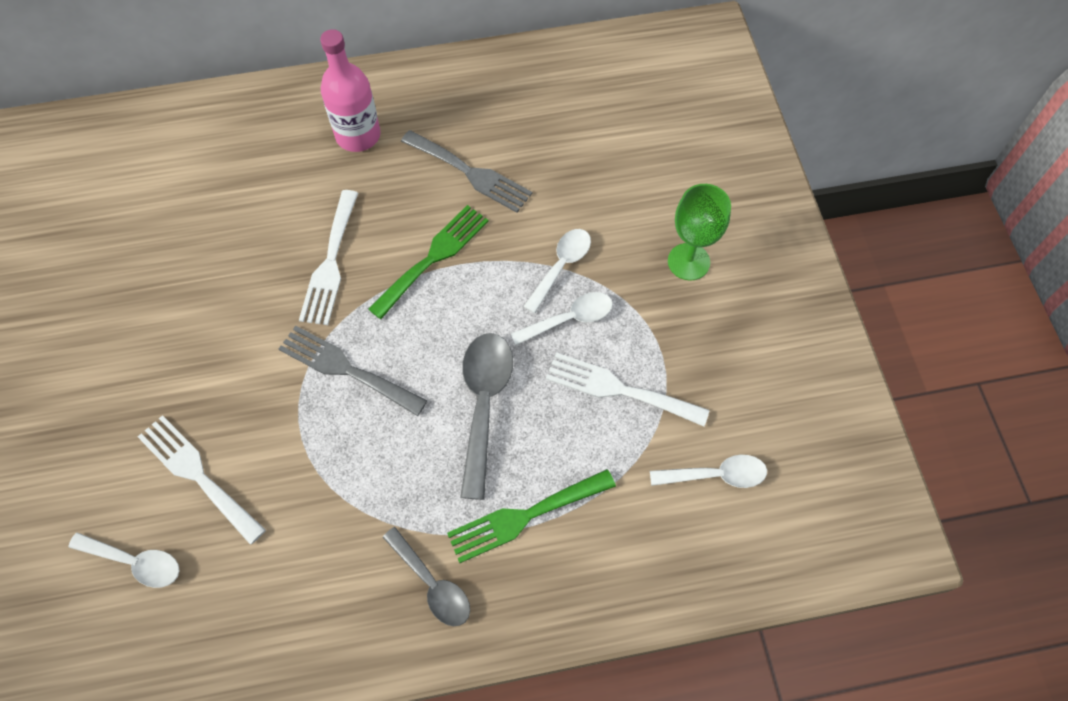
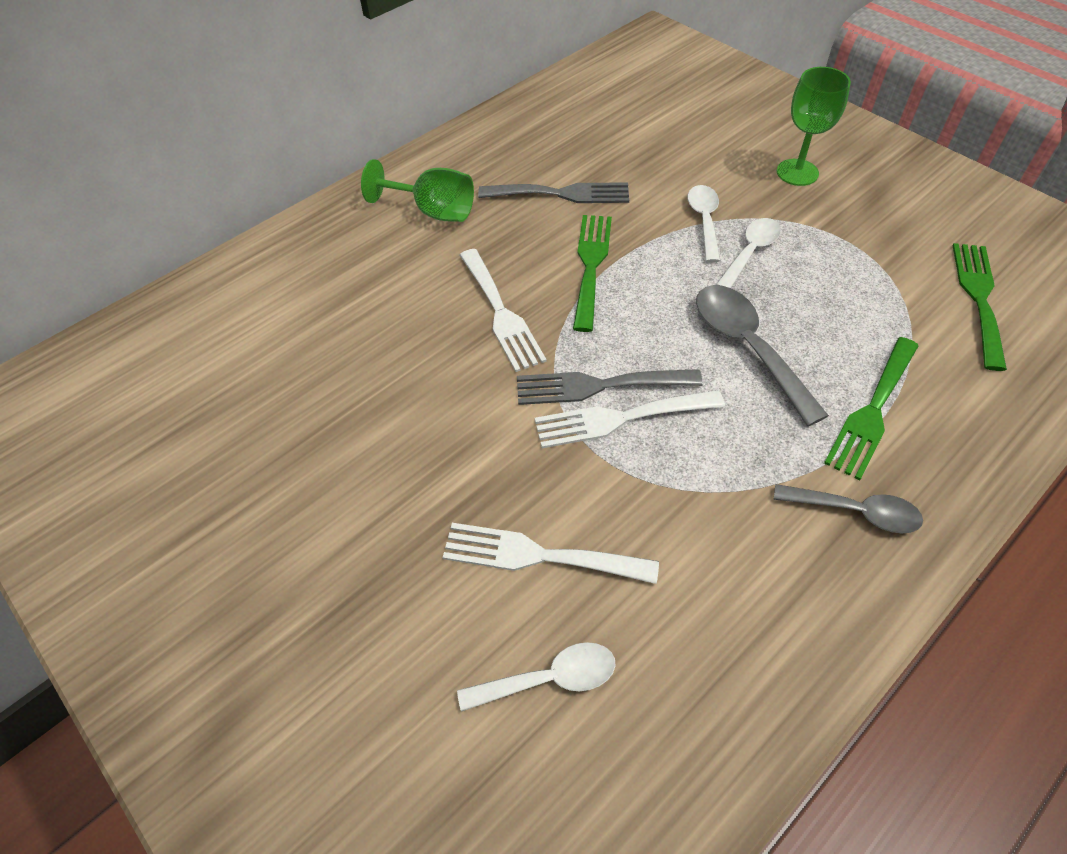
camera: 30 degrees left, 10 degrees down
(358, 135) = (433, 211): pink bottle -> green goblet
(618, 389) = (841, 280): white fork -> white fork (620, 419)
(716, 475) = (978, 298): white spoon -> green fork

